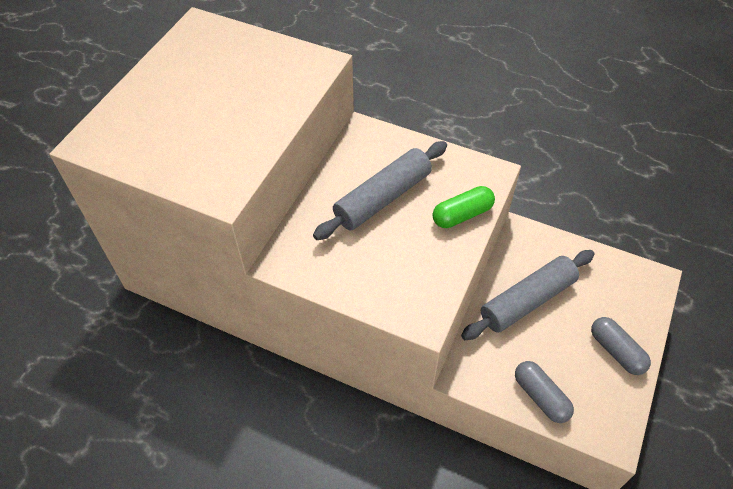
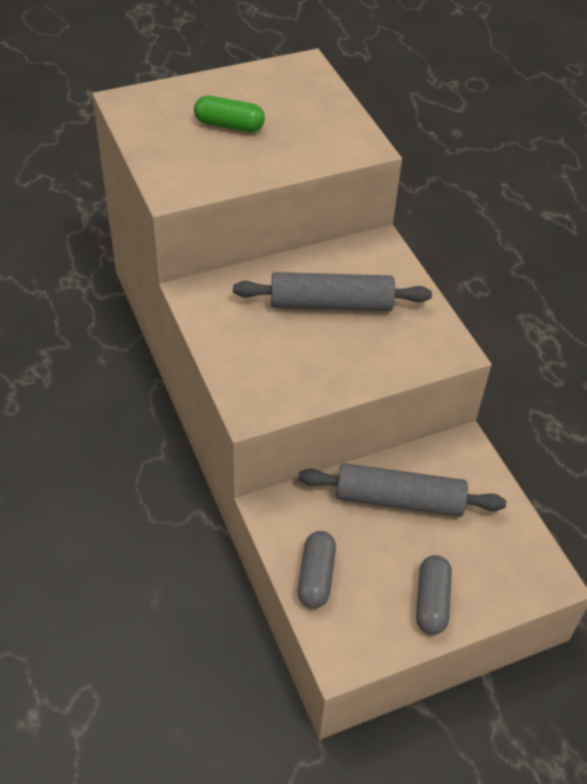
camera: 40 degrees right, 5 degrees down
(462, 215) = (383, 362): green capsule -> green capsule (229, 125)

